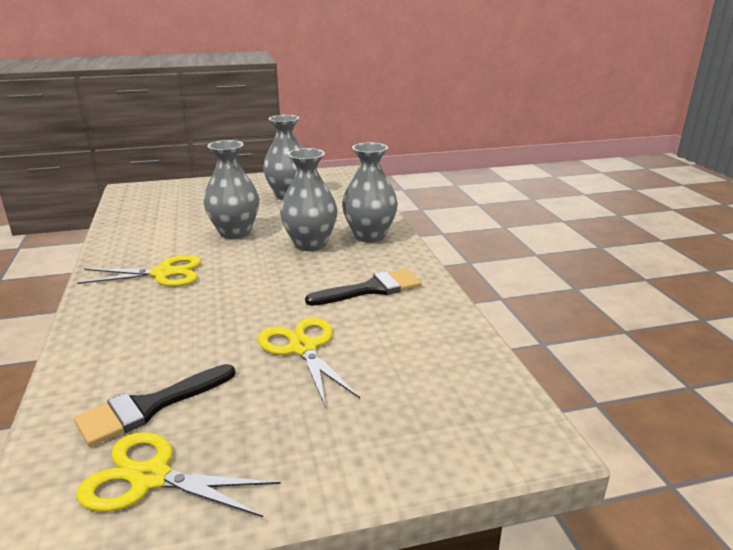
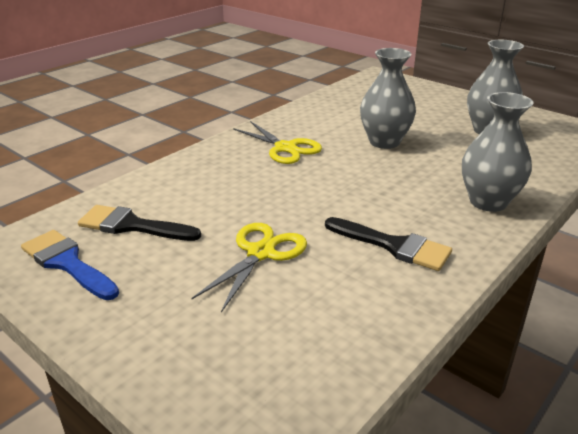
camera: 55 degrees right, 5 degrees up
(151, 478) = (67, 263): yellow scissors -> blue brush
(310, 244) = (421, 181): grey vase -> none

